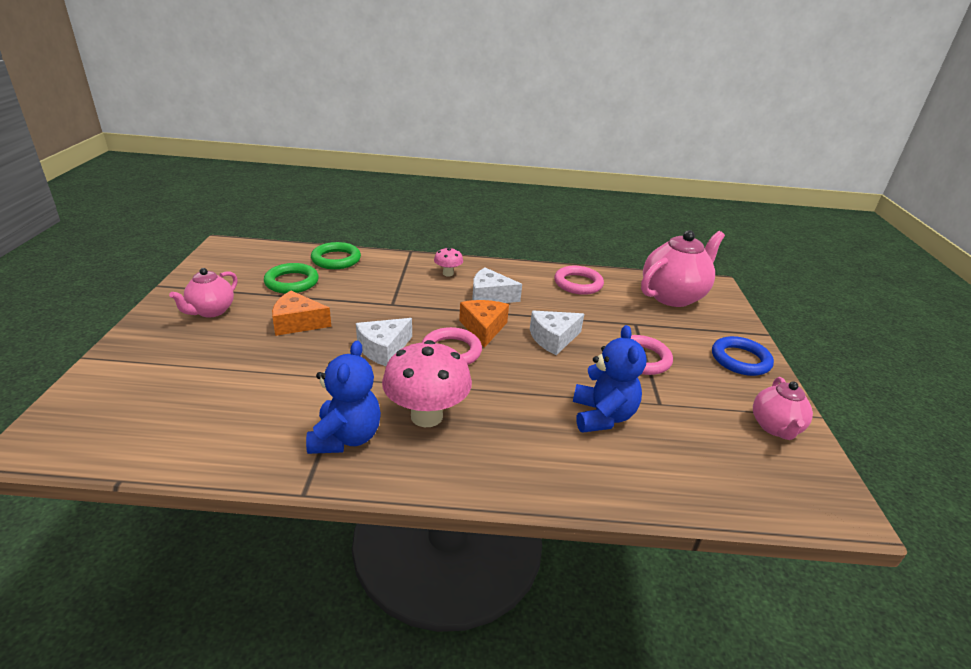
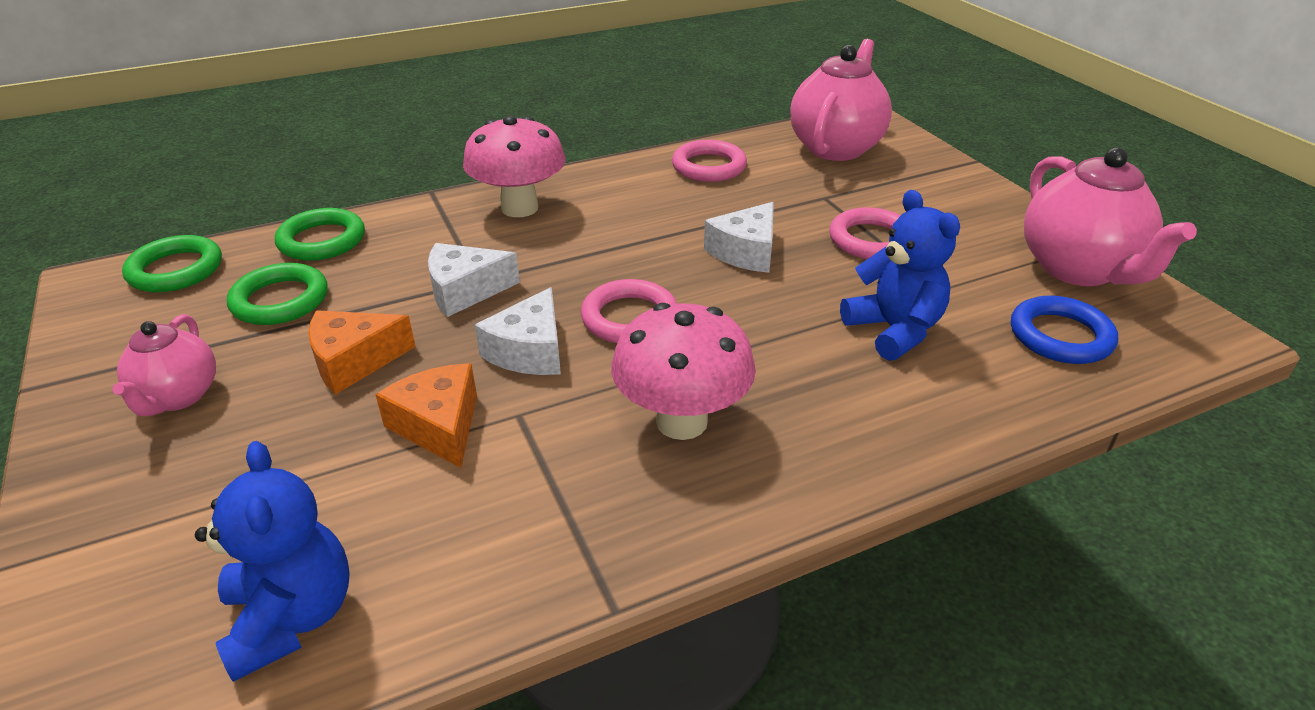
camera: 25 degrees left, 5 degrees up
(261, 253) = (176, 270): none -> green ring
(346, 438) = (599, 501): blue teddy bear -> blue teddy bear (292, 617)
(448, 273) = (519, 208): pink mushroom -> pink mushroom, size x2.07
(483, 328) = (643, 270): orange cheese -> orange cheese (439, 426)
(490, 296) = (610, 222): white cheese -> white cheese (465, 290)
(740, 360) = (976, 202): blue ring -> blue ring (1060, 336)
(775, 427) = (1078, 269): pink teapot -> pink teapot, size x1.72

